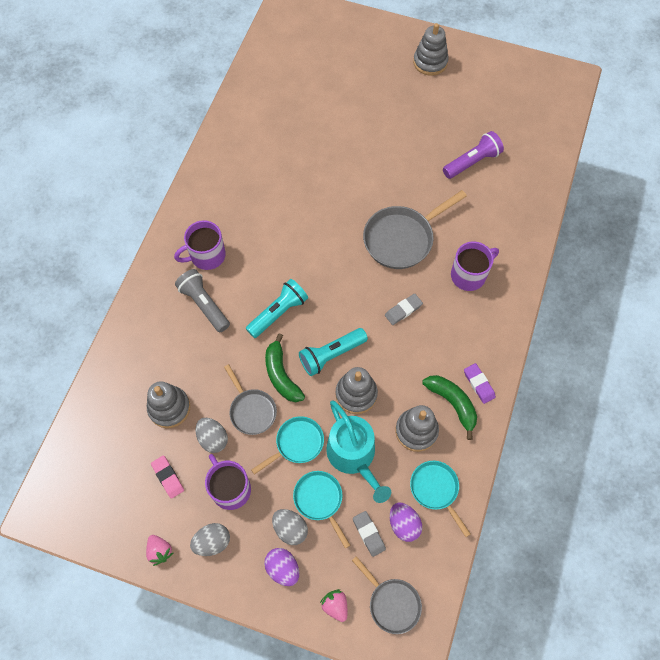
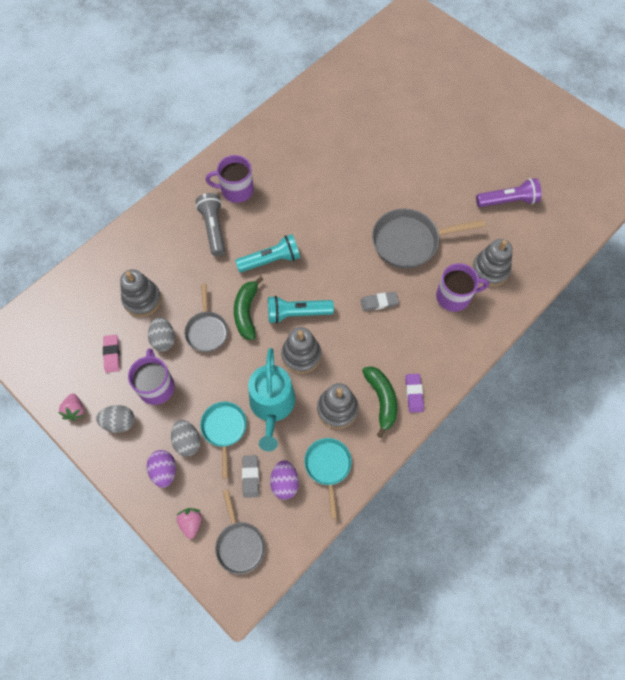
camera: 25 degrees right, 0 degrees up
(297, 444) = (230, 374): turquoise pan -> none
(430, 62) = (513, 102): grey stacking toy -> grey stacking toy (490, 270)

